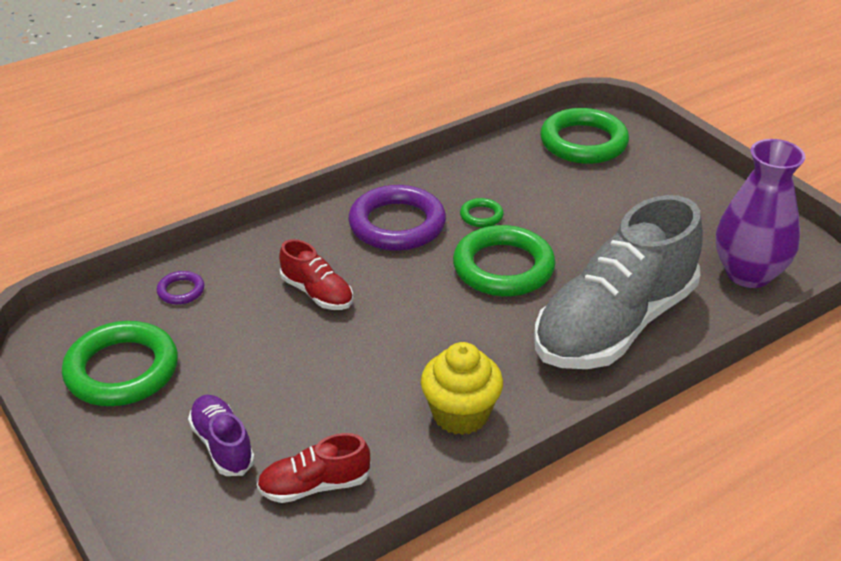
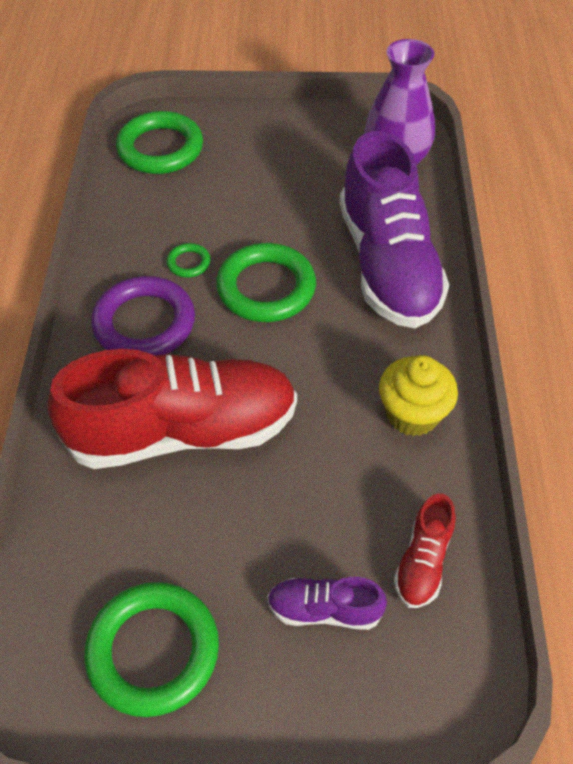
camera: 55 degrees left, 15 degrees up
(181, 291) = (79, 540): purple ring -> none
(317, 293) = (183, 431): red shoe -> red shoe, size x2.29
(614, 325) = (388, 264): grey shoe -> purple shoe

